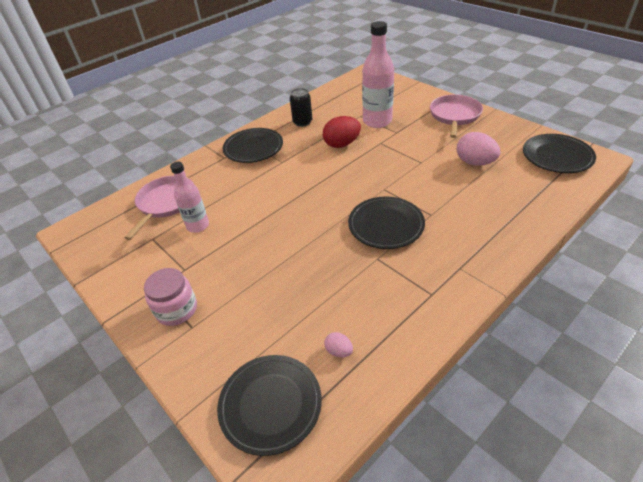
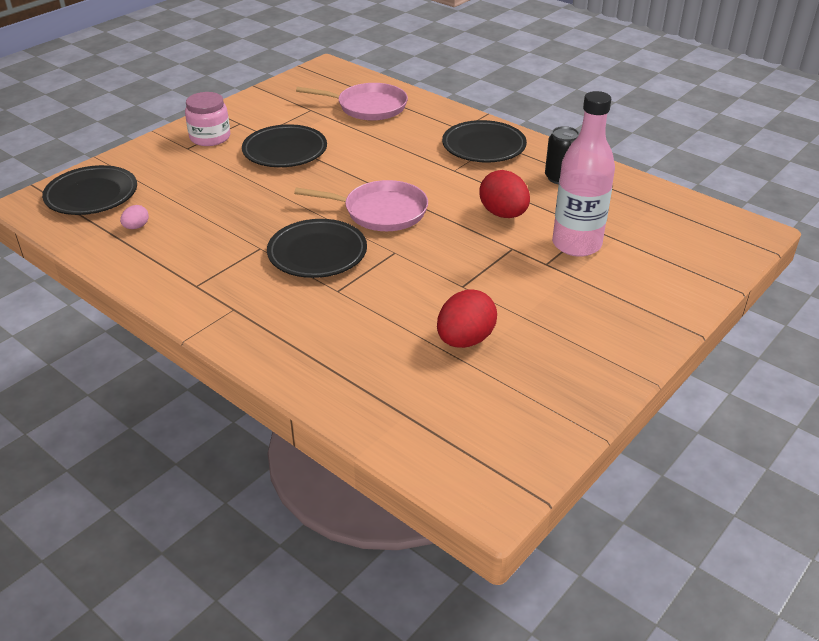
camera: 80 degrees right, 5 degrees down
(198, 226) = (328, 131): pink bottle -> none
(454, 116) = (614, 328): pink pan -> pink pan (381, 211)
(475, 162) = (465, 340): pink egg -> red egg
(557, 157) = (491, 440): black plate -> black plate (285, 151)

